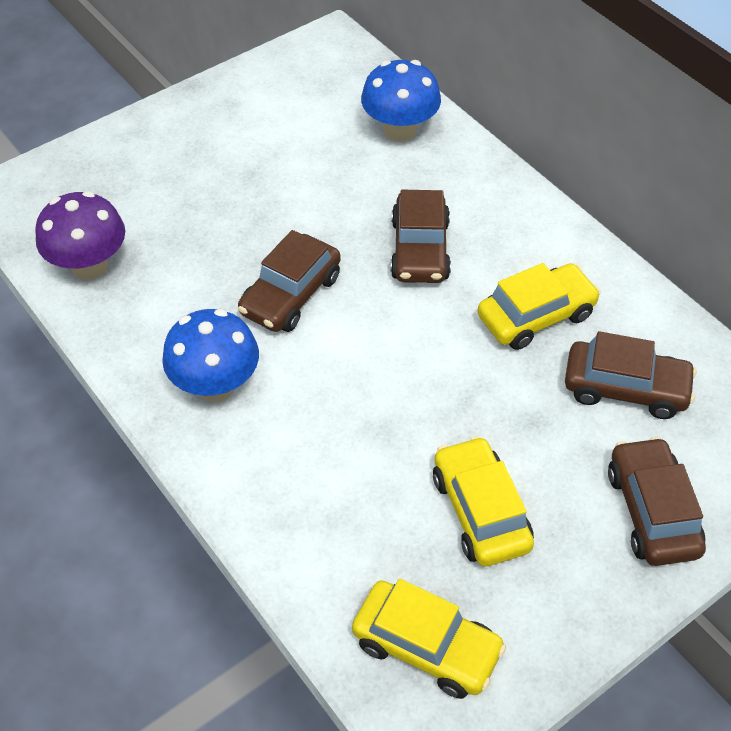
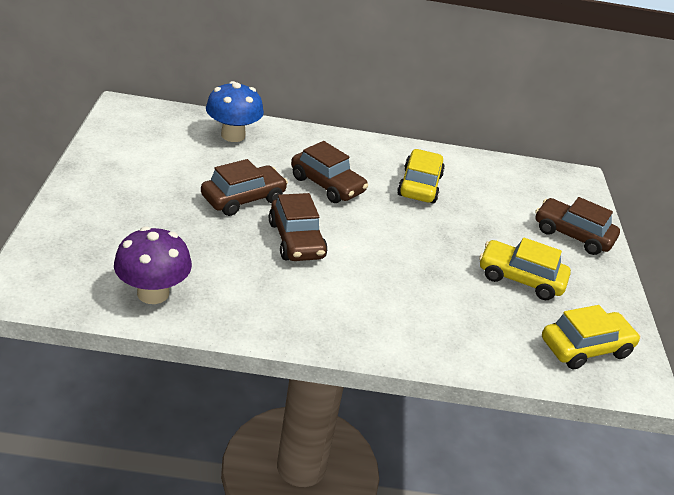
camera: 55 degrees left, 15 degrees down
(216, 385) = (325, 306): blue mushroom -> none
(625, 388) = (494, 194): brown car -> brown car (243, 199)

